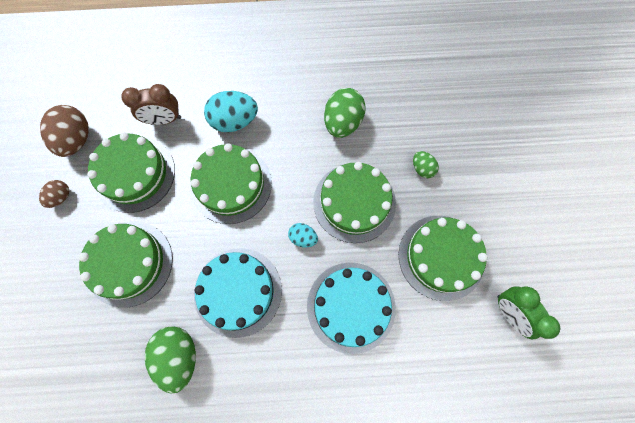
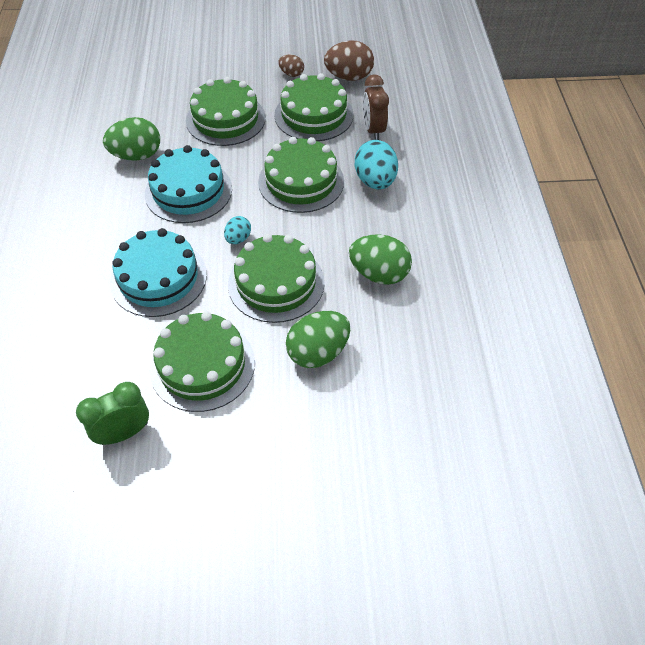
camera: 90 degrees right, 20 degrees down
(422, 168) = (318, 352): green egg -> green egg, size x1.83

